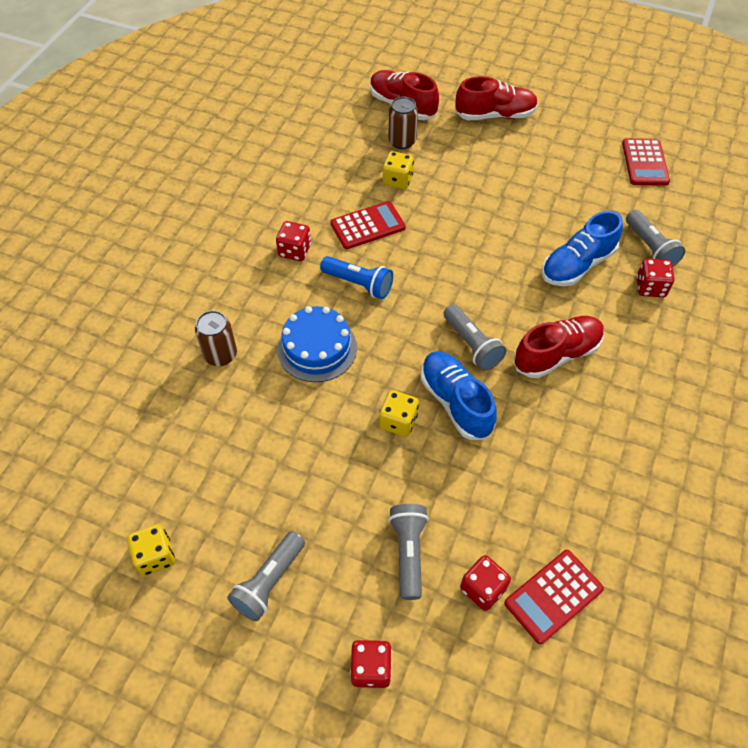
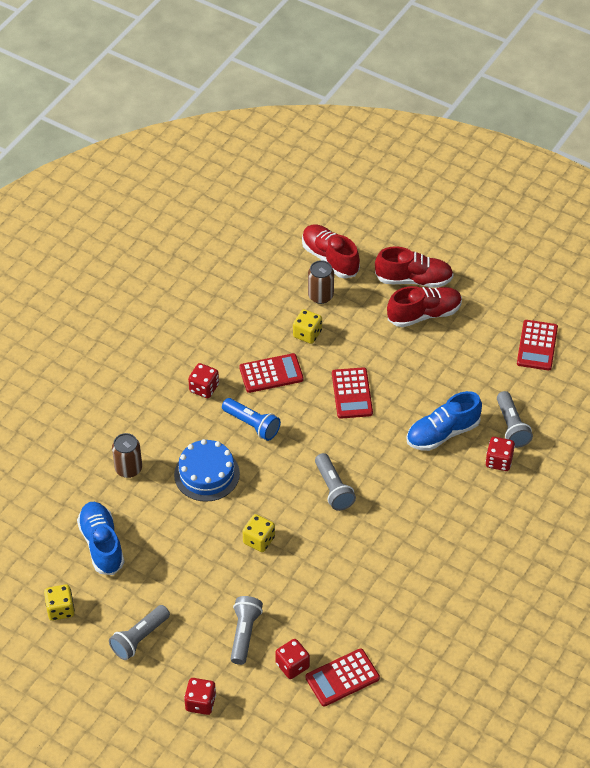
camera: 10 degrees right, 5 degrees down
(455, 402) = (308, 532): blue shoe -> blue shoe (102, 544)
(463, 235) = (352, 393): none -> red calculator
(557, 354) = (400, 506): red shoe -> red shoe (424, 314)

